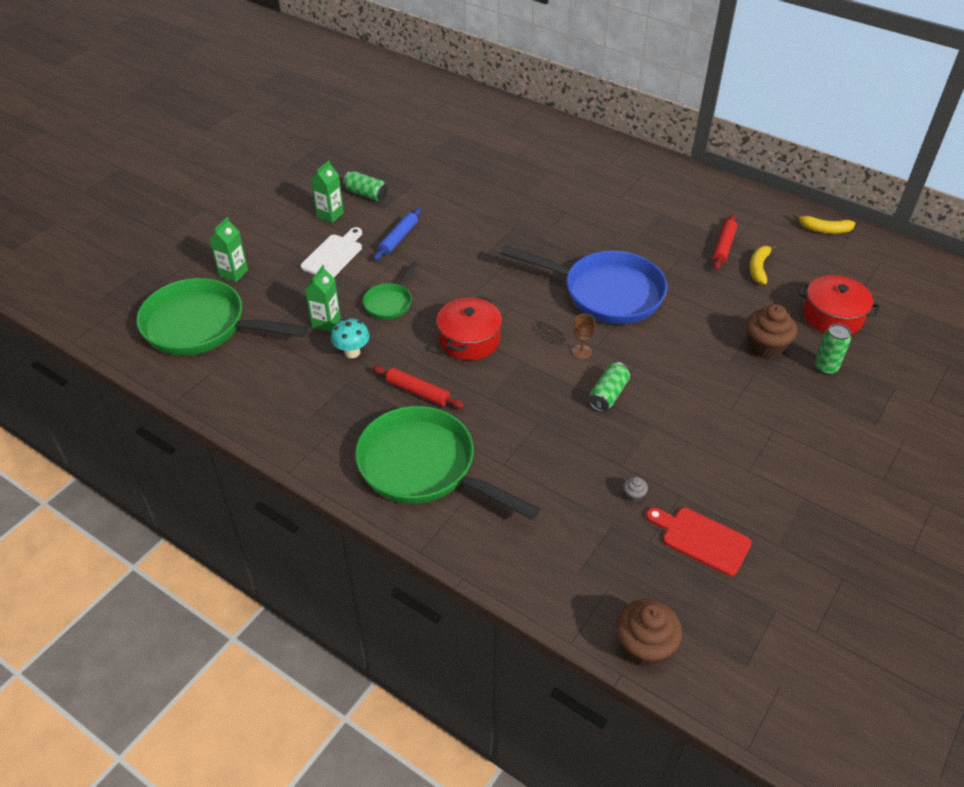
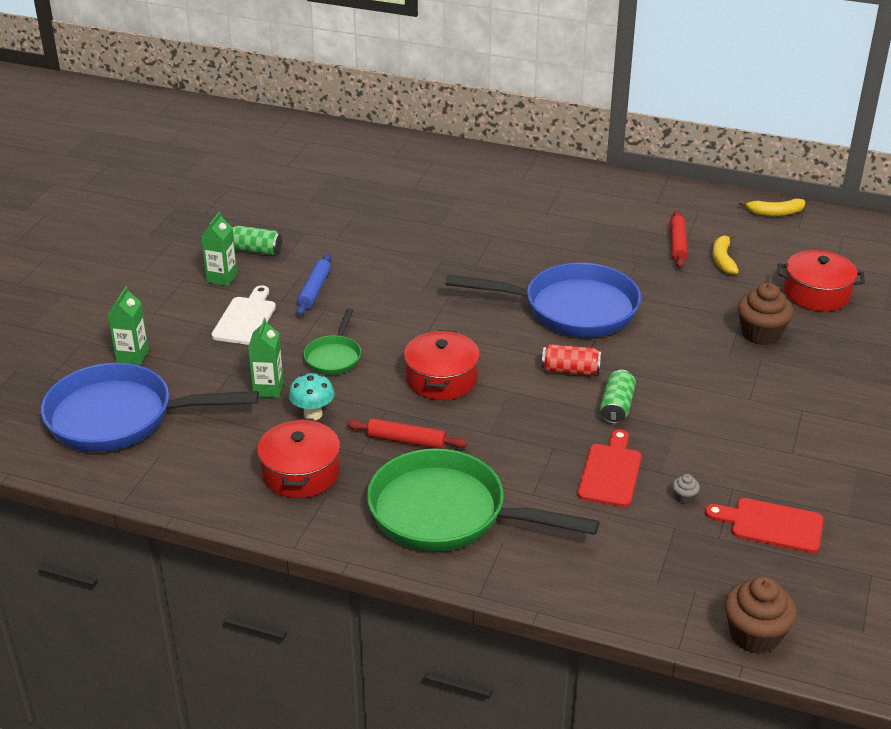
camera: 15 degrees left, 10 degrees down
(202, 327) = (120, 418): green pan -> blue pan
(321, 405) = (300, 473): none -> red pot
(578, 457) = (611, 472): none -> red cutting board
(581, 352) = (570, 370): brown goblet -> red can
(825, 367) = (829, 343): green can -> none

